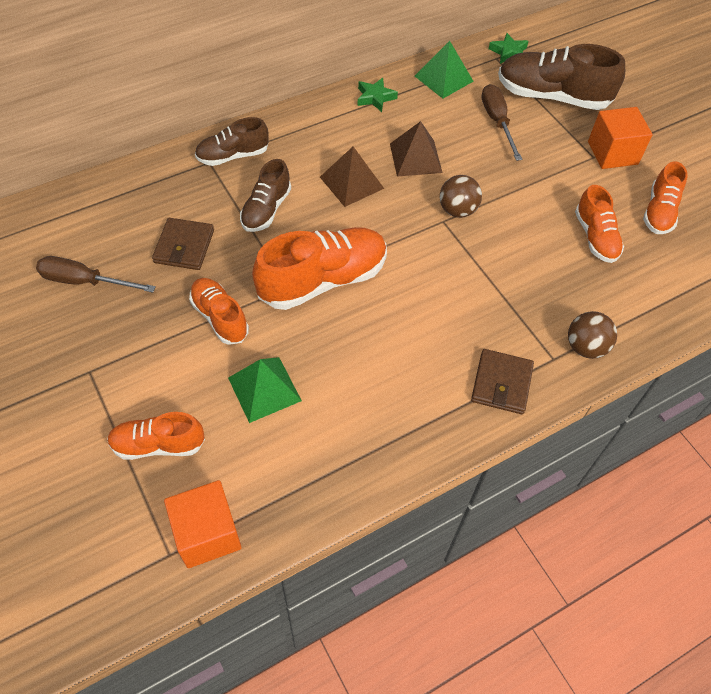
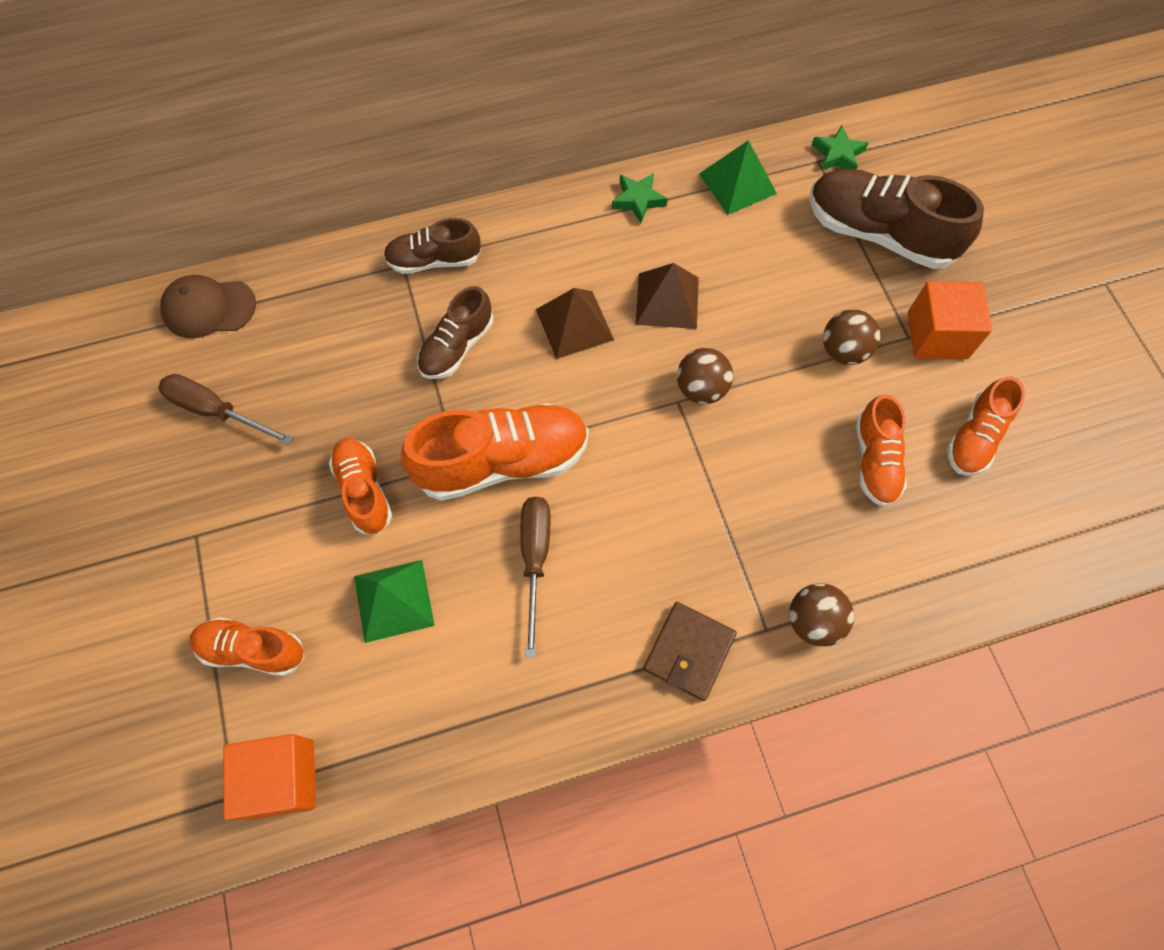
camera: 15 degrees right, 10 degrees up
(60, 212) = (209, 308): none -> brown cap
(184, 246) = (344, 382): brown wallet -> none
(497, 122) = (791, 262): brown screwdriver -> brown screwdriver (535, 559)
(551, 172) = (843, 351): none -> brown ball

